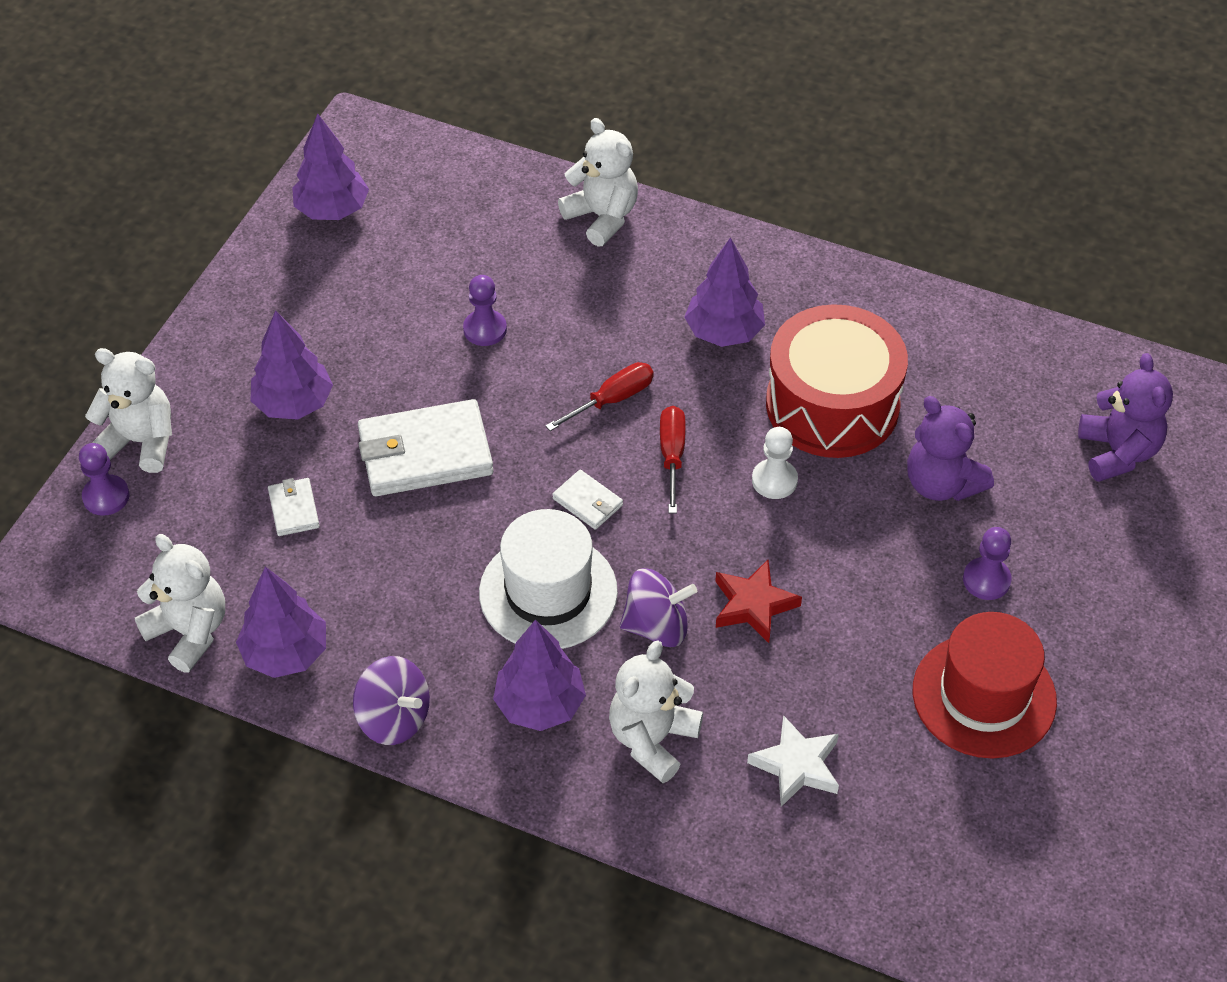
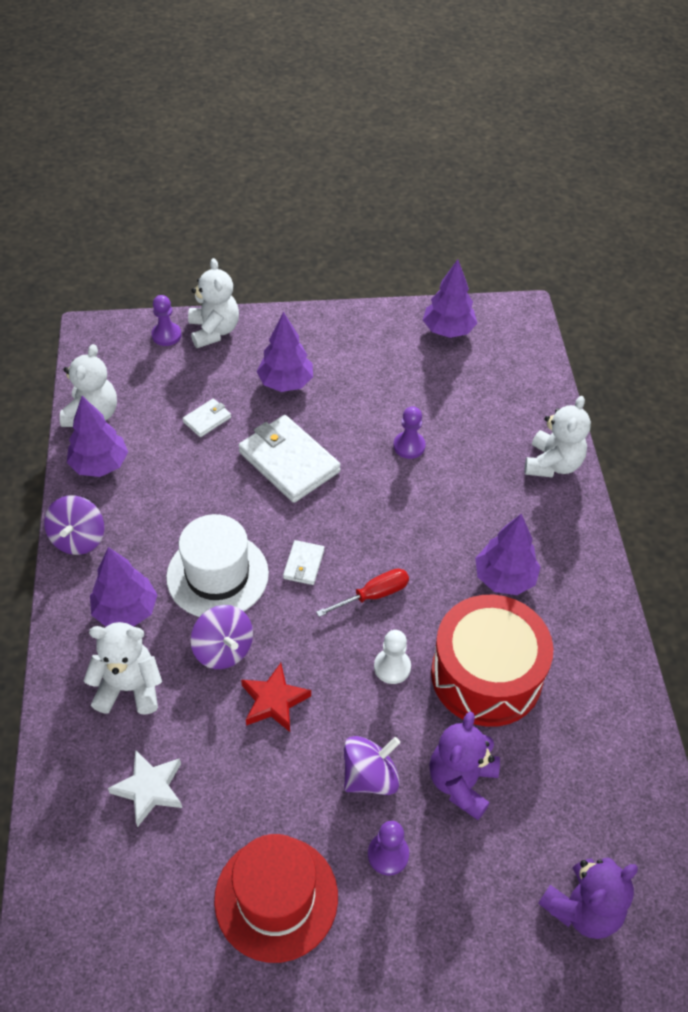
camera: 60 degrees right, 0 degrees up
(612, 400) = (398, 539): red screwdriver -> none
(892, 557) = (370, 776): none -> purple spinning top

